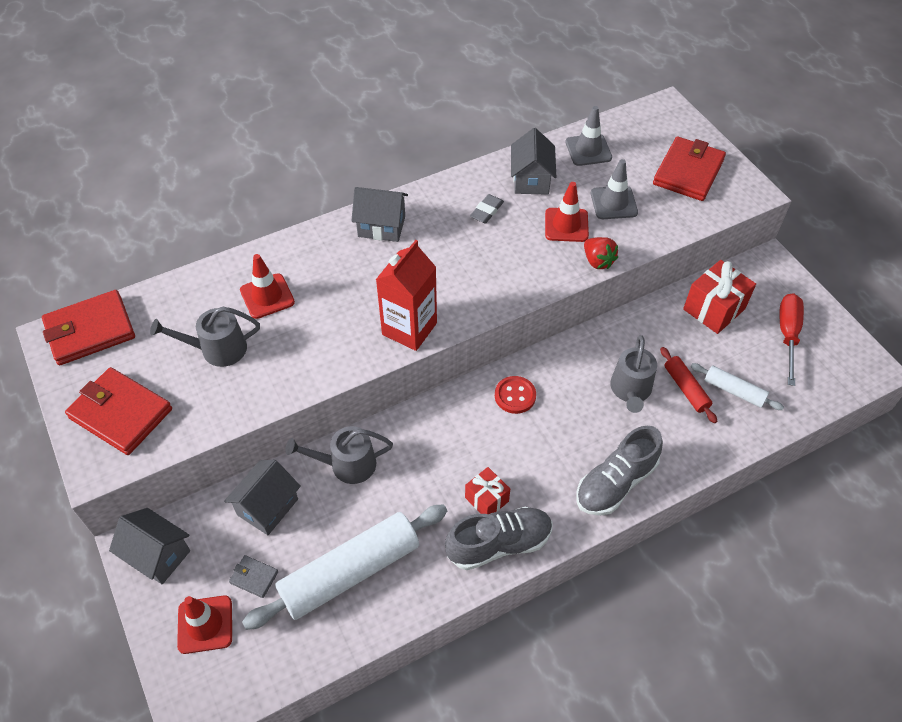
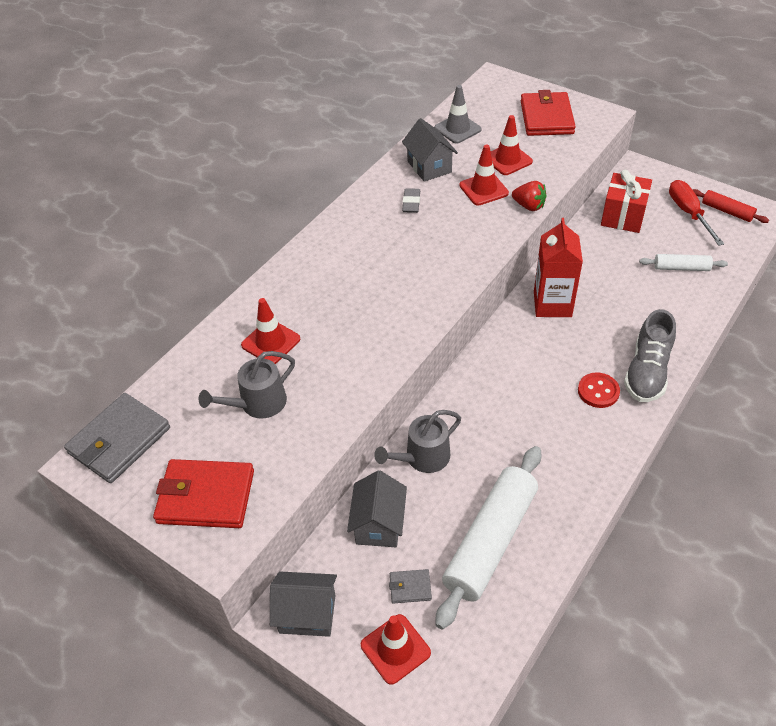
camera: 25 degrees left, 5 degrees down
(90, 330) = (119, 440): red wallet -> grey wallet
(381, 226) = (331, 248): grey house -> none
(409, 329) = (417, 316): red carton -> red carton (552, 304)
(486, 499) = (558, 430): red gift -> none
(499, 544) = (594, 459): grey shoe -> none
(515, 396) = (521, 342): red button -> red button (598, 391)
(613, 203) = (507, 160): grey traffic cone -> red traffic cone
(630, 390) = (606, 299): grey watering can -> none
(686, 388) = (646, 281): red rolling pin -> red rolling pin (727, 211)

